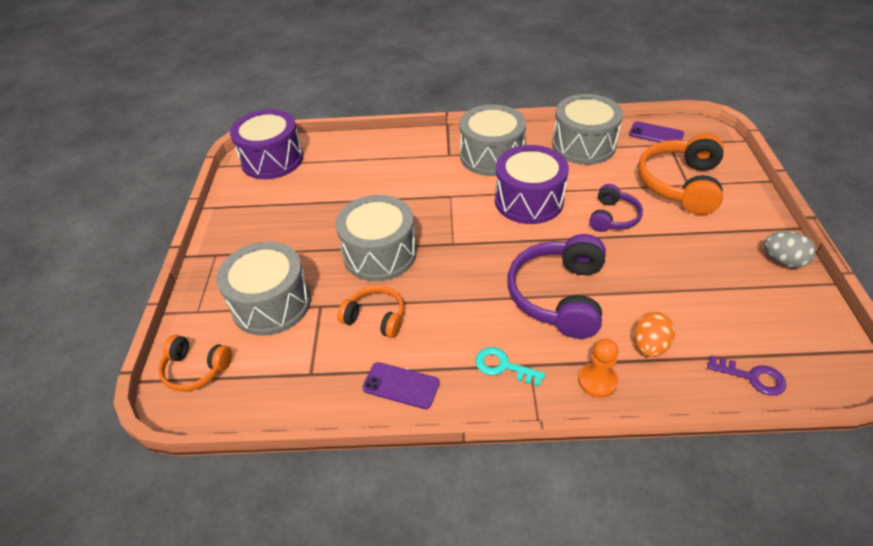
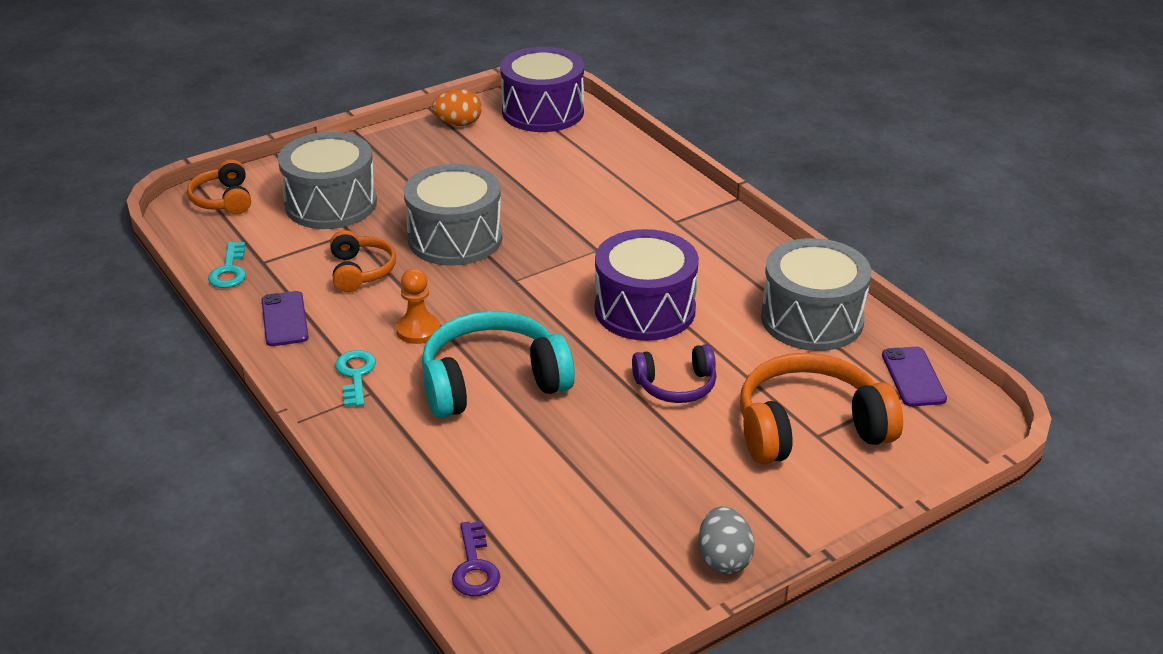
camera: 55 degrees right, 10 degrees down
(303, 400) = (229, 270): none -> turquoise key
(491, 156) = (706, 253): grey drum -> none
(559, 296) = (492, 382): purple headphones -> turquoise headphones
(597, 381) = (382, 446): orange pawn -> orange pawn (418, 330)
(649, 346) = (464, 472): orange egg -> orange egg (458, 124)

